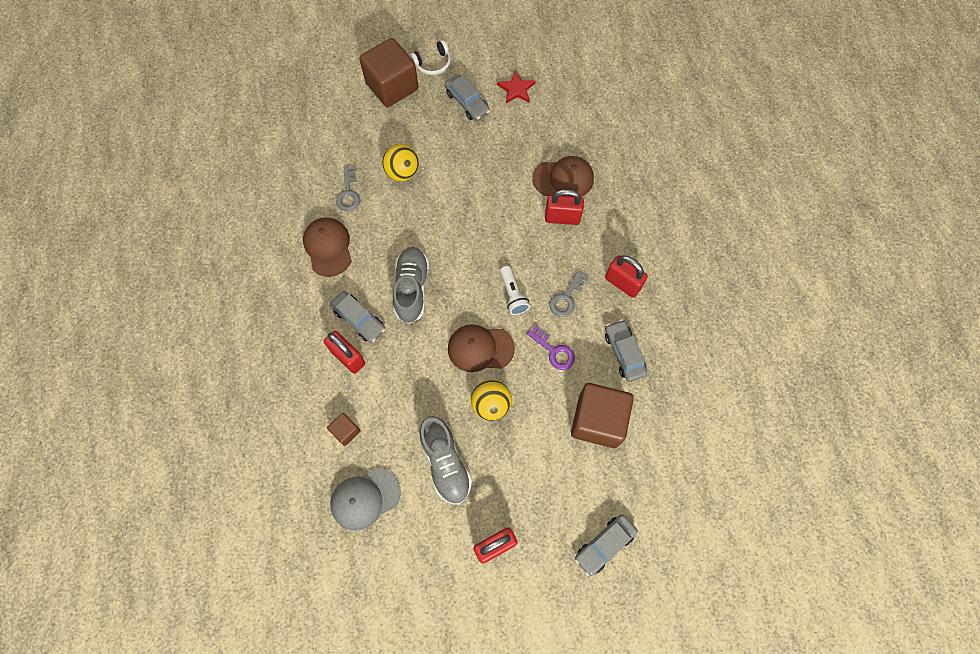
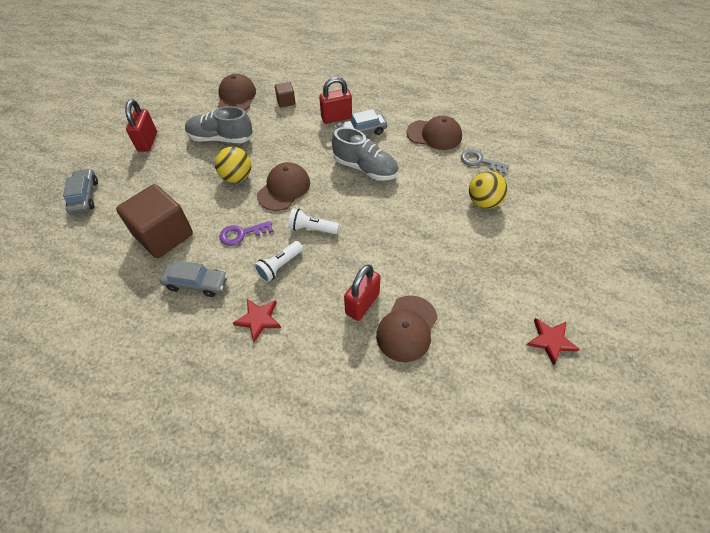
camera: 120 degrees right, 15 degrees down
(365, 498) = (236, 96): grey cap -> brown cap
(392, 86) = (593, 231): brown cube -> none
(433, 63) = (615, 276): white headphones -> none
(467, 102) = (548, 285): grey car -> none
(567, 298) = (279, 266): grey key -> white flashlight
(622, 283) = (258, 319): red padlock -> red star

